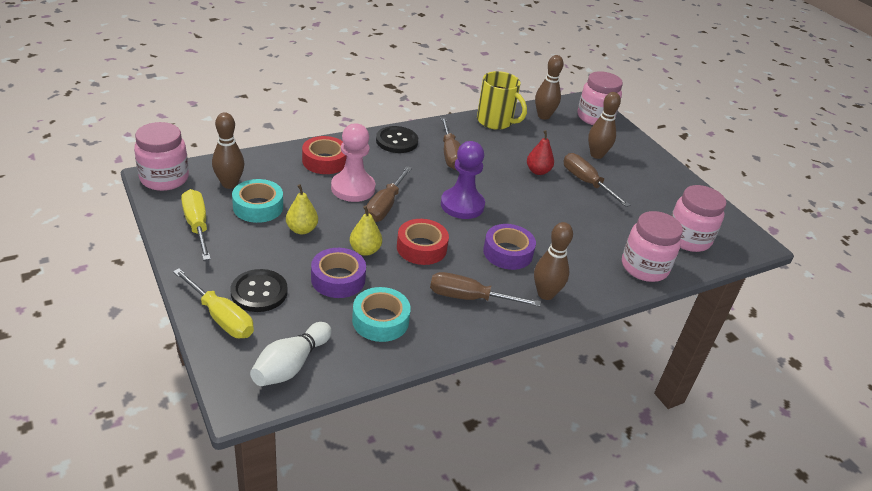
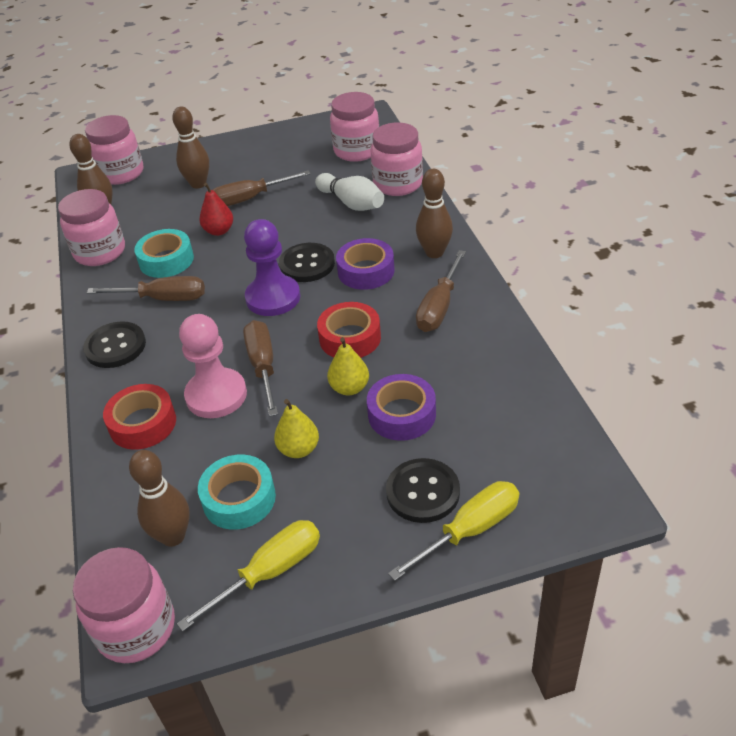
camera: 70 degrees left, 5 degrees up
(197, 225) = (270, 572): yellow screwdriver -> yellow screwdriver turned 150 degrees clockwise
(290, 365) = (550, 459): white bowling pin -> white bowling pin (351, 203)
(380, 320) = (475, 379): turquoise tape -> turquoise tape (166, 260)
(384, 206) = (263, 366): brown screwdriver -> brown screwdriver turned 135 degrees counterclockwise
(495, 121) = (100, 252): yellow mug -> pink jar
(508, 219) = (307, 264): none -> black button

